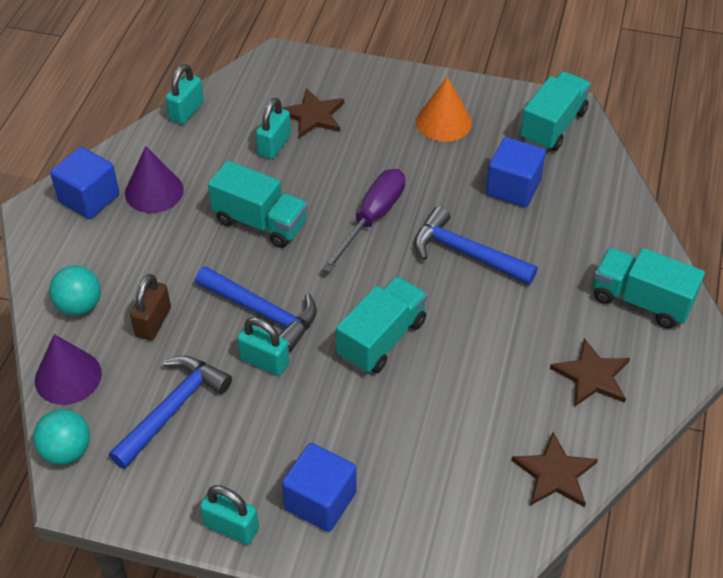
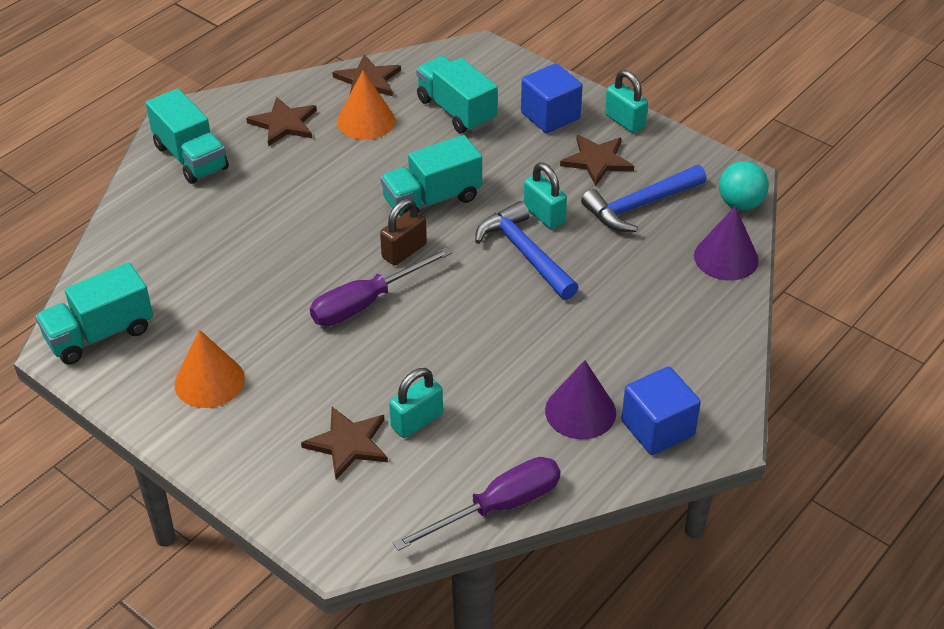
camera: 155 degrees left, 5 degrees down
(79, 306) = (699, 315): turquoise ball -> none
(153, 322) = (631, 277): brown padlock -> brown padlock (404, 251)
(186, 111) = (497, 507): turquoise padlock -> purple screwdriver
(240, 453) = (597, 160): none -> brown star
(260, 222) = (481, 337): turquoise truck -> turquoise truck (456, 111)
(466, 253) = (303, 241): blue hammer -> none
(513, 188) = (204, 285): blue cube -> none
(513, 412) = (366, 121): none -> orange cone

